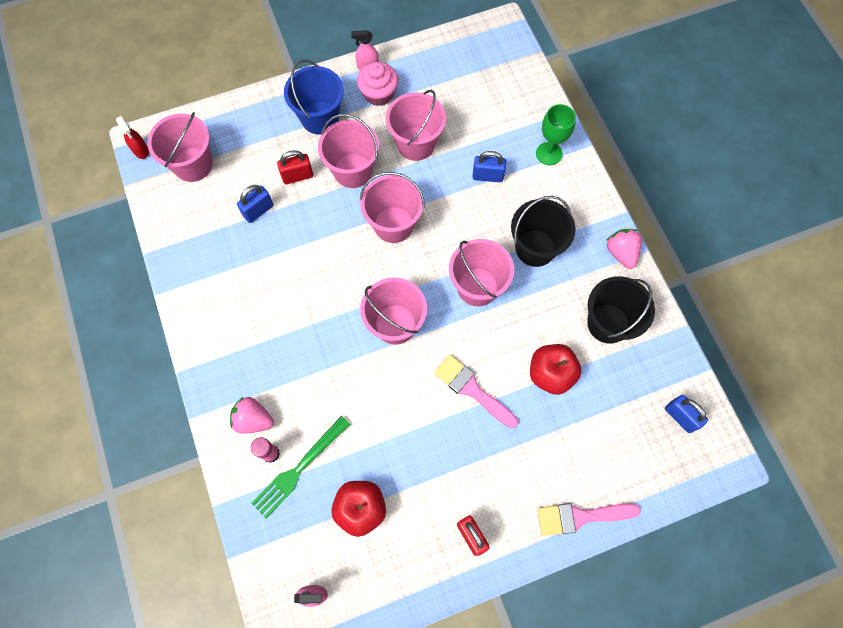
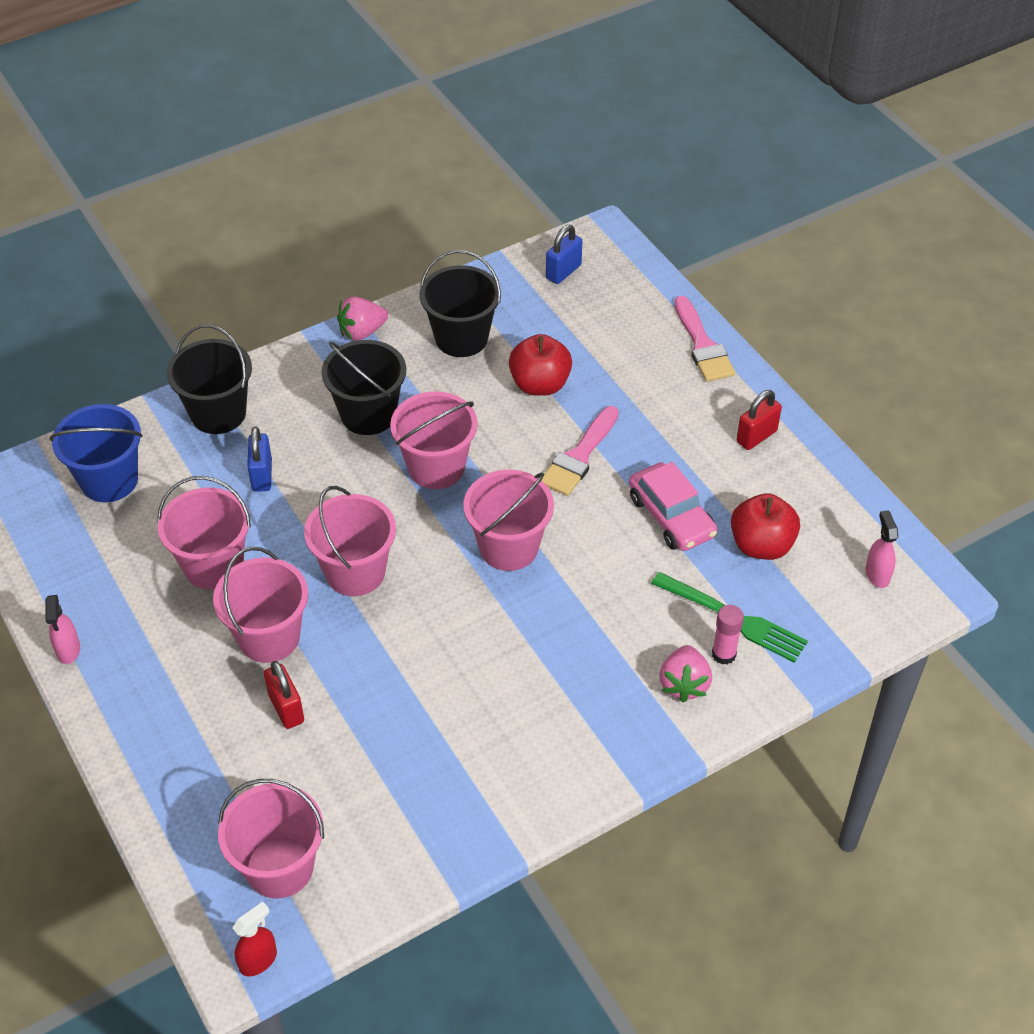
camera: 100 degrees left, 20 degrees down
(258, 211) = (355, 749): blue padlock -> none
(320, 118) = (173, 699): blue bucket -> blue bucket (109, 480)
(378, 94) = (122, 627): pink cupcake -> none
(401, 446) = (671, 516): none -> pink car
(549, 153) = (218, 413): green goblet -> black bucket

